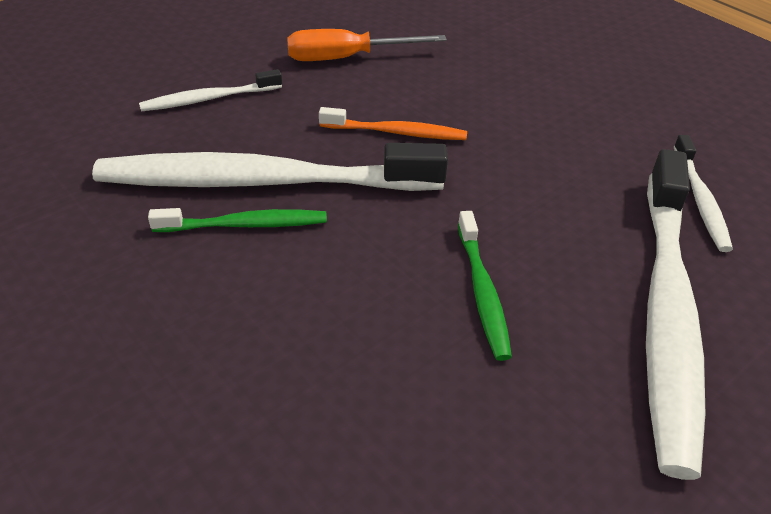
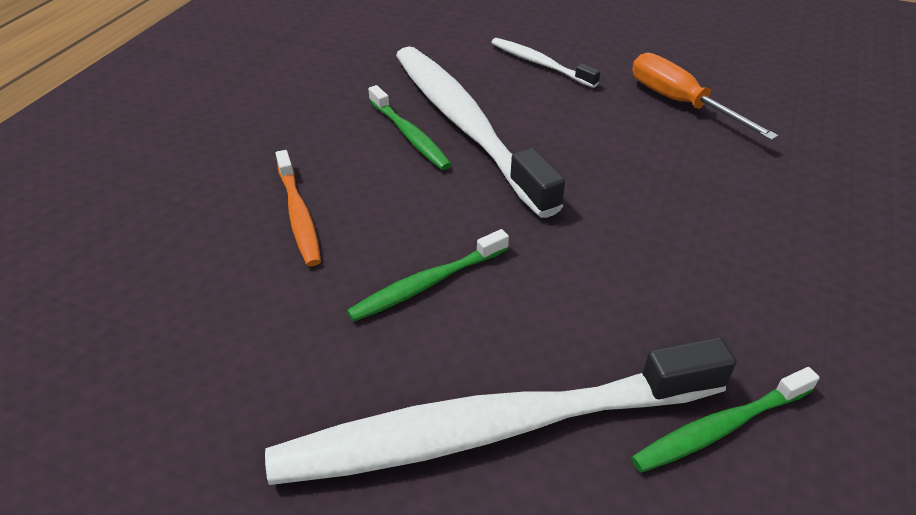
camera: 65 degrees right, 0 degrees up
(396, 132) = (600, 167): orange toothbrush -> orange toothbrush (299, 215)
(700, 200) = (720, 428): white toothbrush -> green toothbrush

